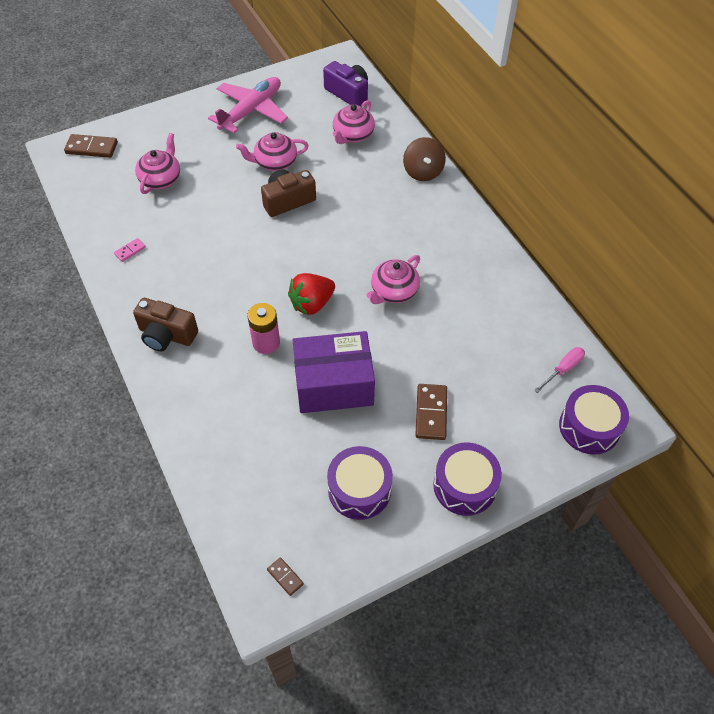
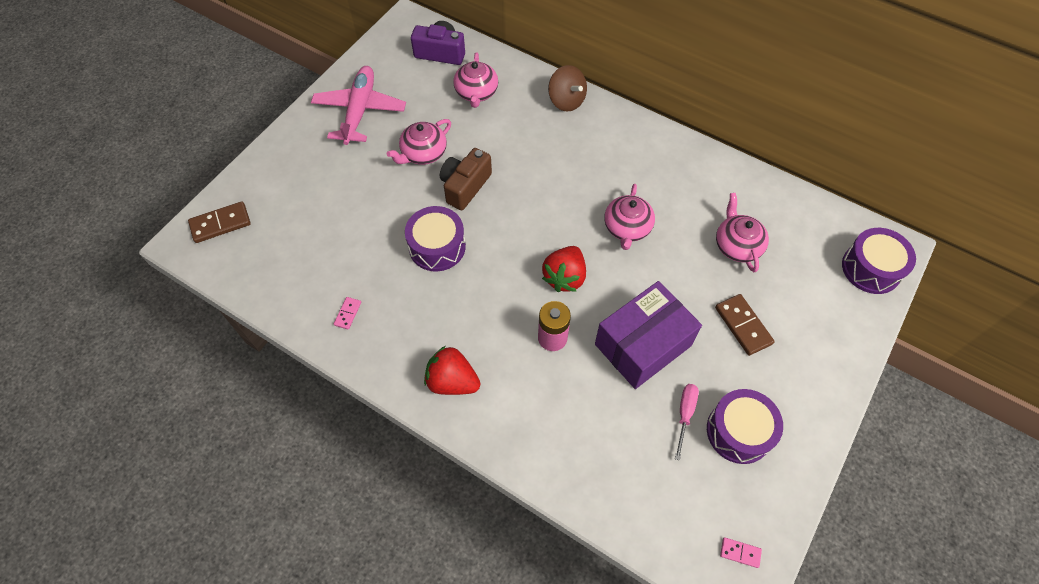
camera: 30 degrees left, 5 degrees up
(161, 179) = (321, 222): pink teapot -> pink teapot (737, 245)
(166, 335) = (452, 381): brown camera -> red strawberry
(285, 577) = (740, 552): brown domino -> pink domino
(464, 486) = (818, 376): purple drum -> purple drum (437, 246)
(563, 369) = (814, 228): pink screwdriver -> pink screwdriver (684, 414)

